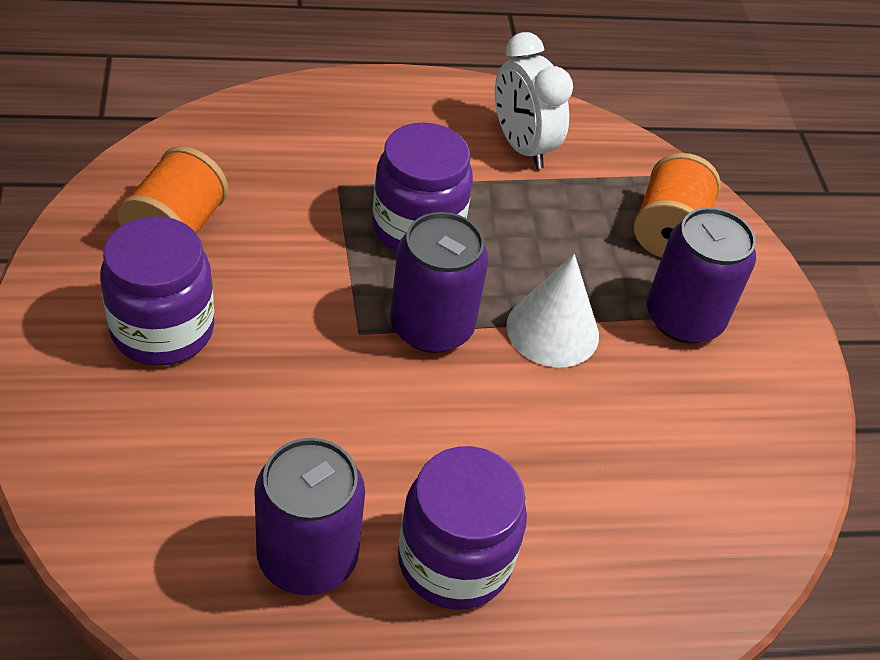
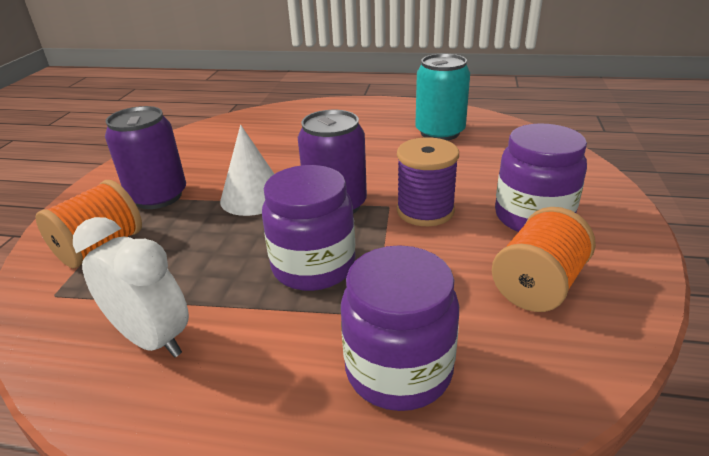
camera: 155 degrees left, 15 degrees down
(307, 327) = (425, 211): none -> purple spool
(307, 556) = (440, 132): purple can -> turquoise can
(454, 561) = (369, 127): purple jar -> purple jar (398, 370)
(522, 147) = (152, 339): white clock -> white clock turned 45 degrees counterclockwise

